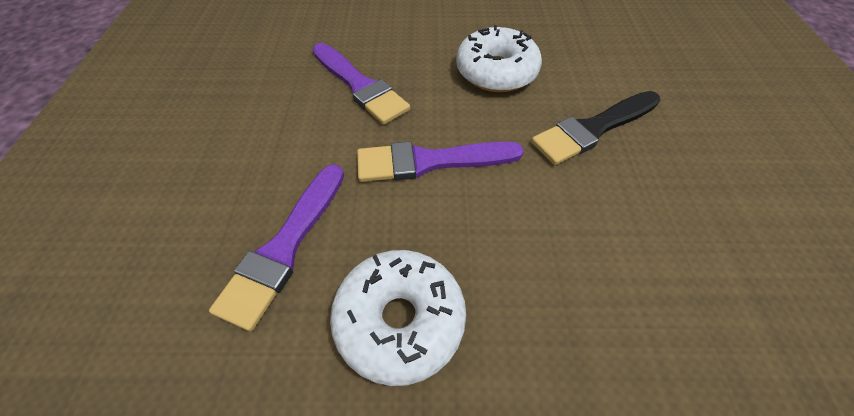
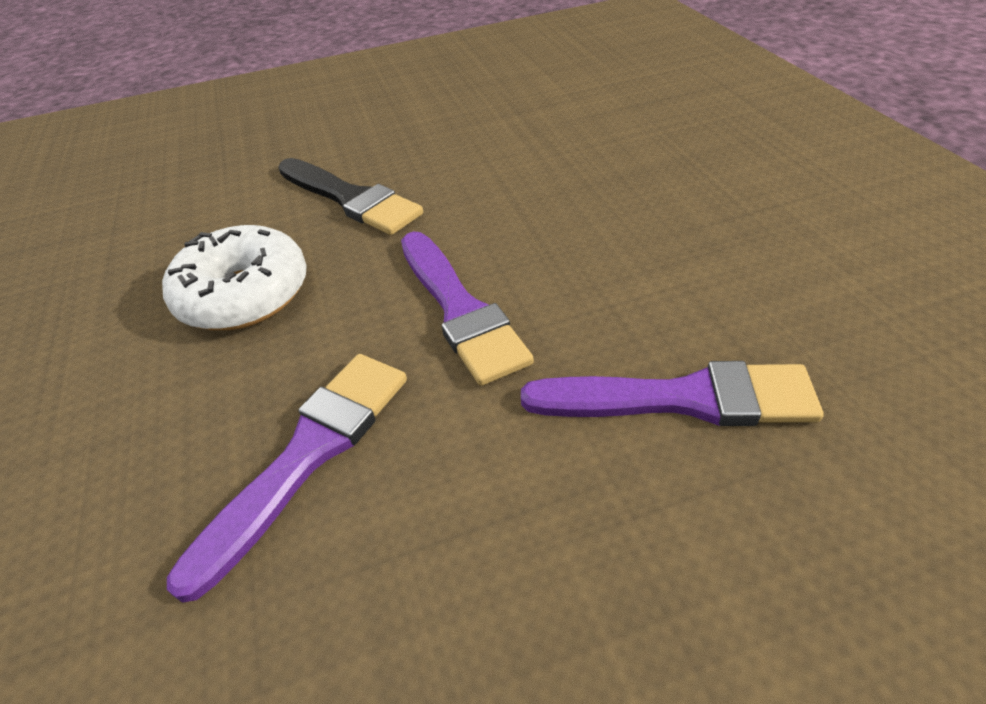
camera: 105 degrees left, 10 degrees down
(400, 320) = (684, 269): white donut -> none

